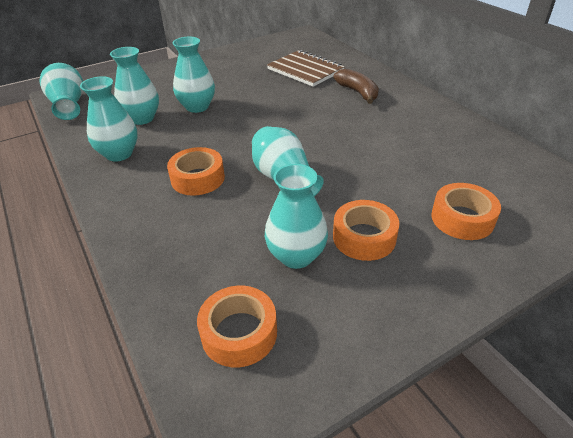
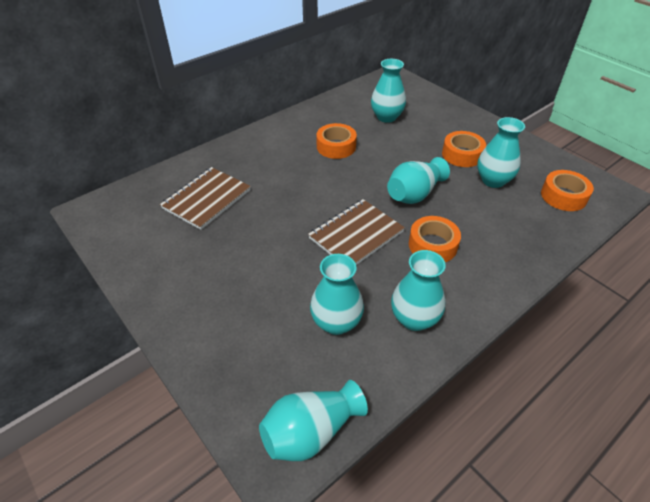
camera: 100 degrees left, 5 degrees up
(197, 107) = (301, 276): turquoise vase -> turquoise vase (386, 117)
(233, 135) = (356, 235): none -> brown notebook
(358, 92) = (261, 161): brown banana -> none
(462, 218) = (427, 119): orange tape -> orange tape (336, 146)

